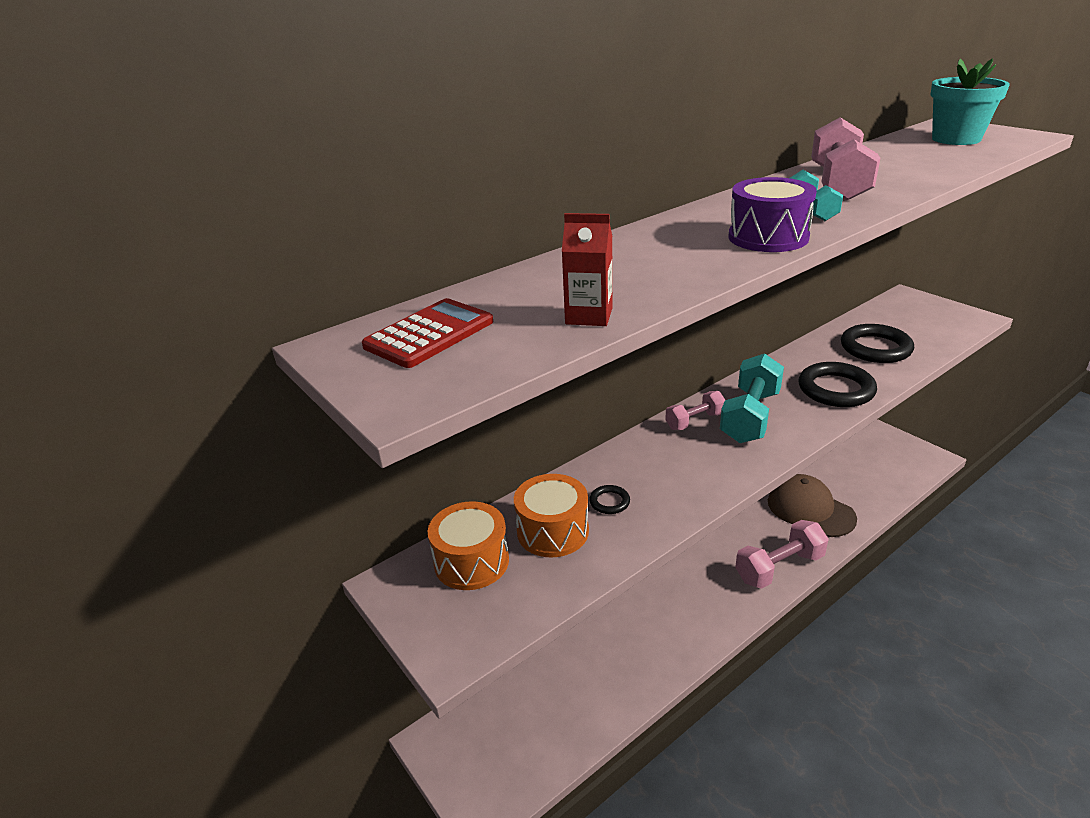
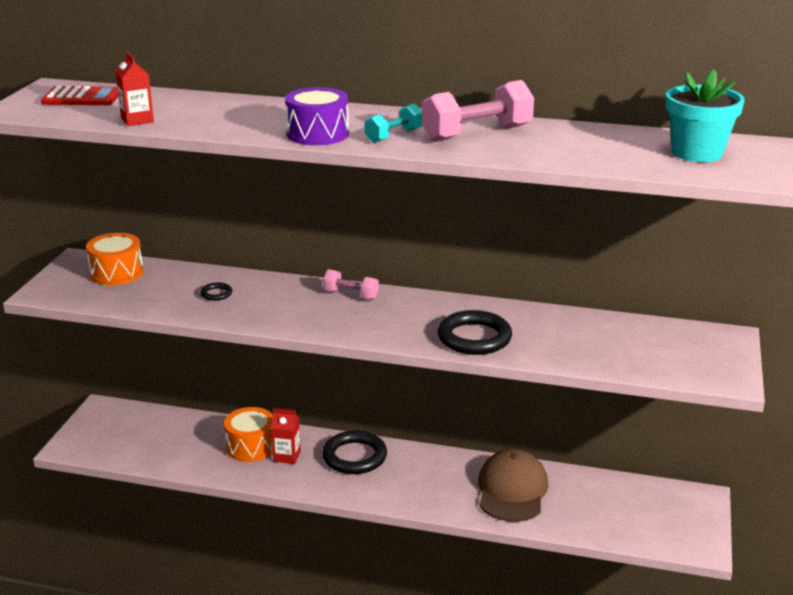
camera: 50 degrees right, 5 degrees down
(552, 531) = (168, 286): orange drum -> orange drum (251, 446)
(659, 621) = (287, 456): none -> red carton
(750, 416) = (383, 313): turquoise dumbbell -> none
(779, 568) = (410, 495): pink dumbbell -> none
(875, 348) = (580, 341): black ring -> black ring (354, 456)

